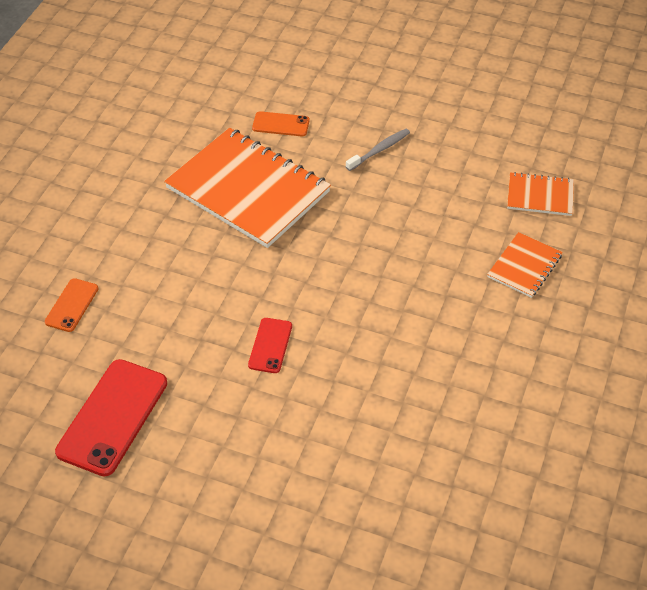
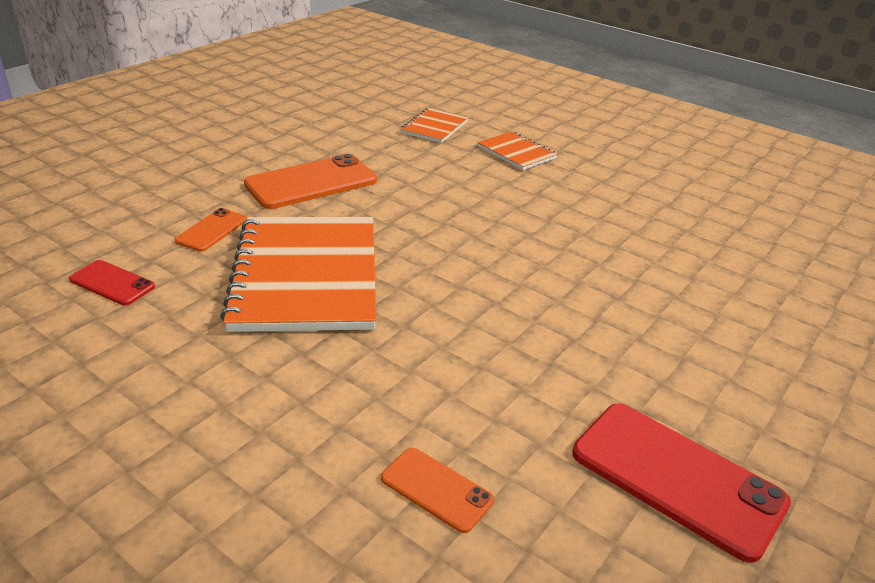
camera: 75 degrees left, 15 degrees down
(248, 190) = (306, 276): orange notebook -> orange notebook turned 60 degrees counterclockwise
(270, 345) = (575, 311): red phone -> red phone (112, 283)
(379, 150) = (311, 183): grey toothbrush -> orange phone

